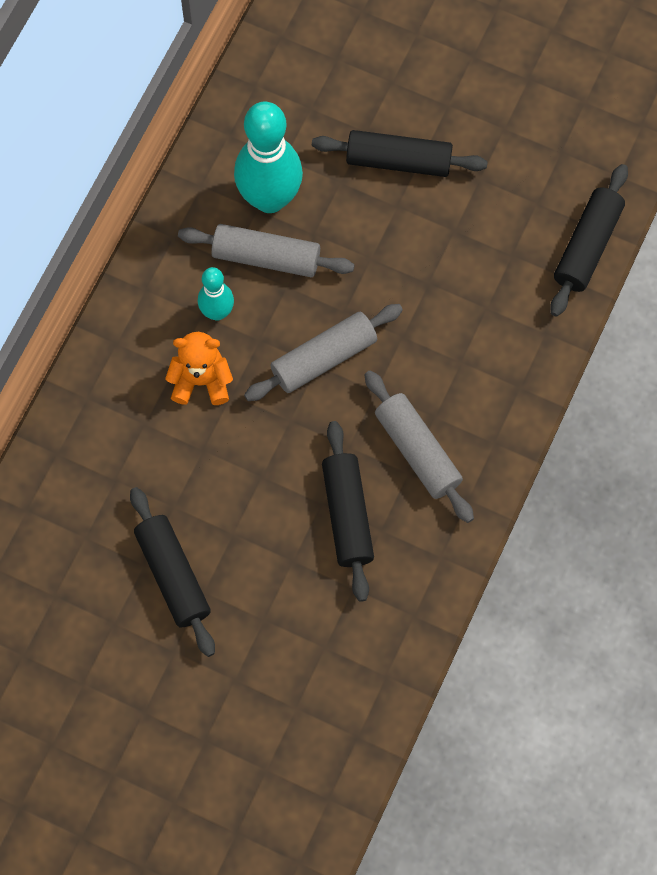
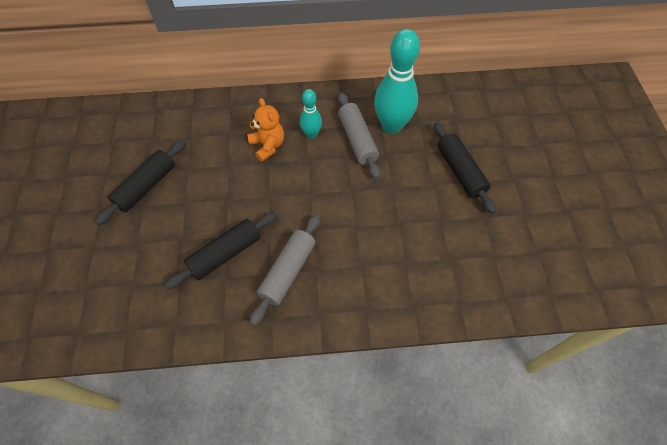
camera: 60 degrees right, 10 degrees down
(323, 358) = (316, 194): grey rolling pin -> none
(587, 246) = (489, 300): black rolling pin -> none

